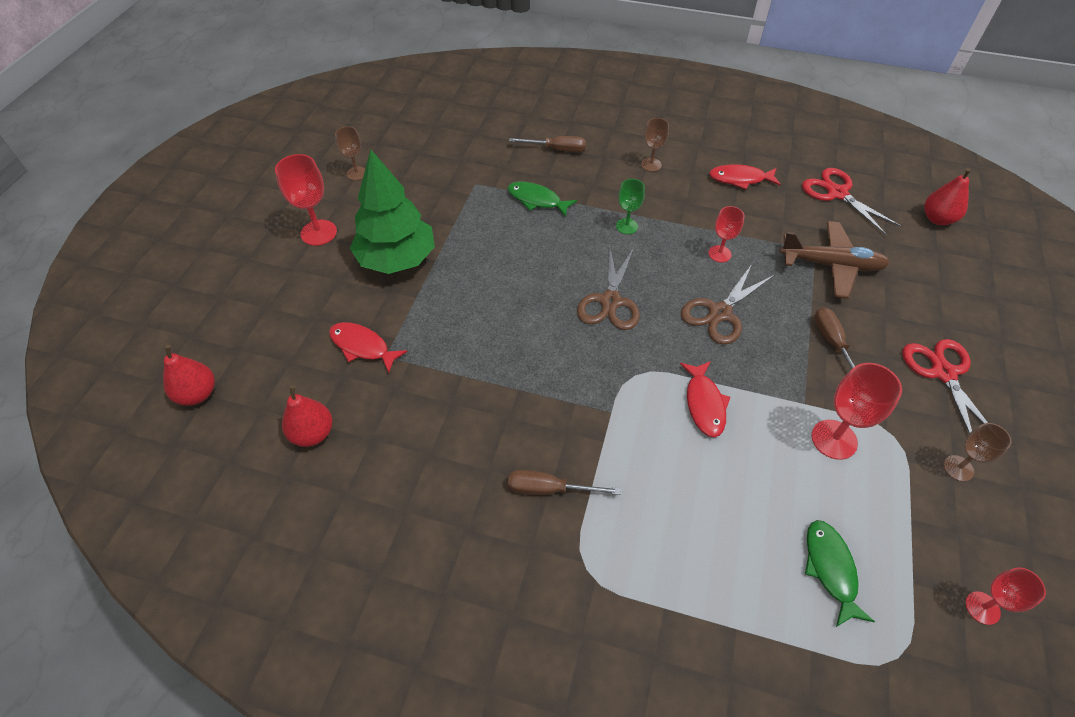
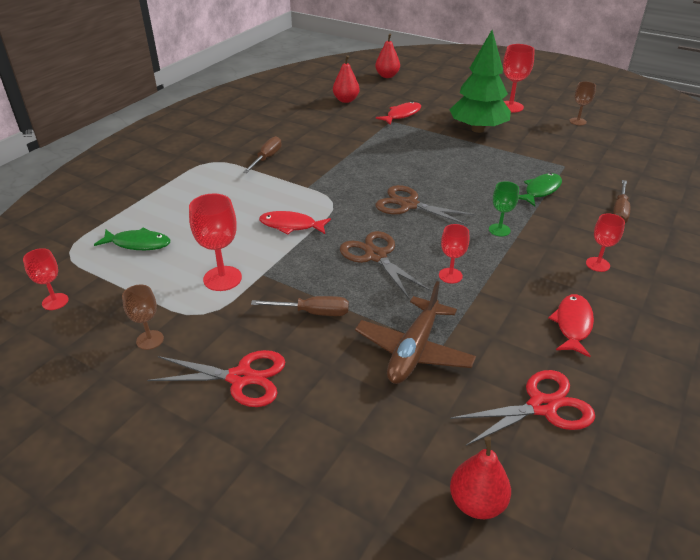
camera: 105 degrees right, 15 degrees down
(651, 165) = (597, 264): brown goblet -> red goblet

